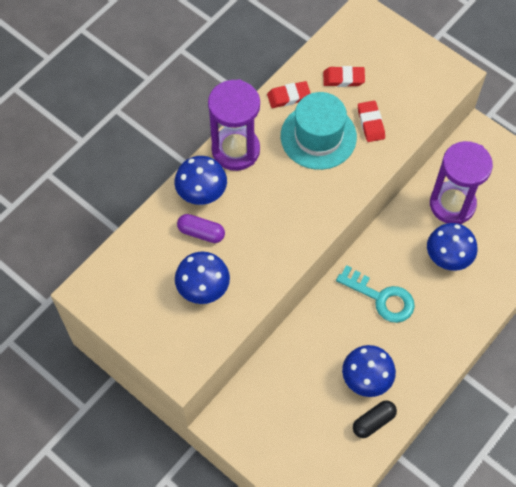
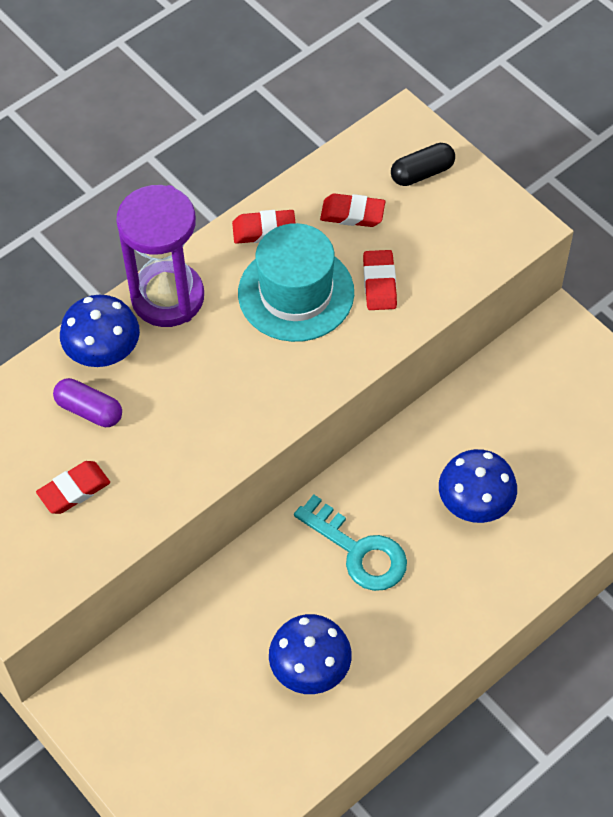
camera: 10 degrees right, 5 degrees down
(203, 287) = (74, 490): blue mushroom -> red eraser
(373, 422) = (307, 735): black capsule -> black capsule (422, 173)
(452, 204) = (497, 426): purple hourglass -> none

